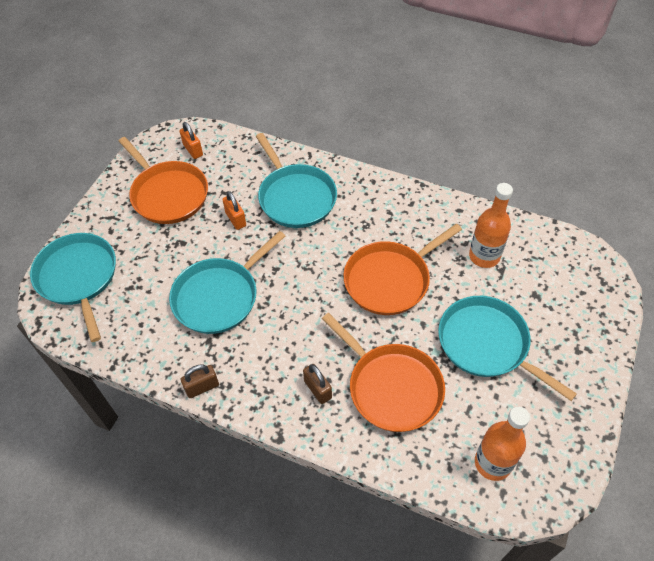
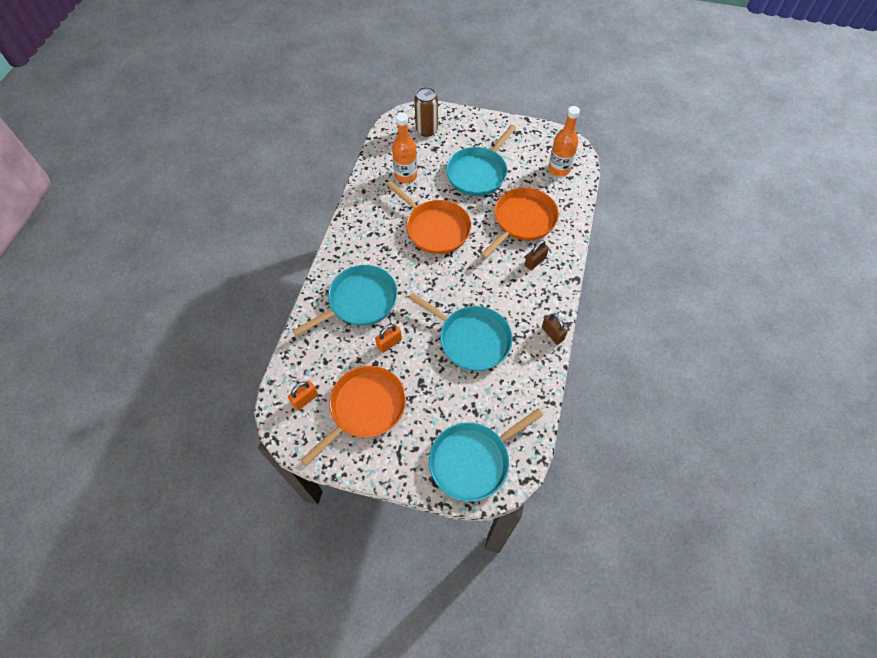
camera: 100 degrees left, 5 degrees up
(574, 289) = (426, 130): none -> brown can

